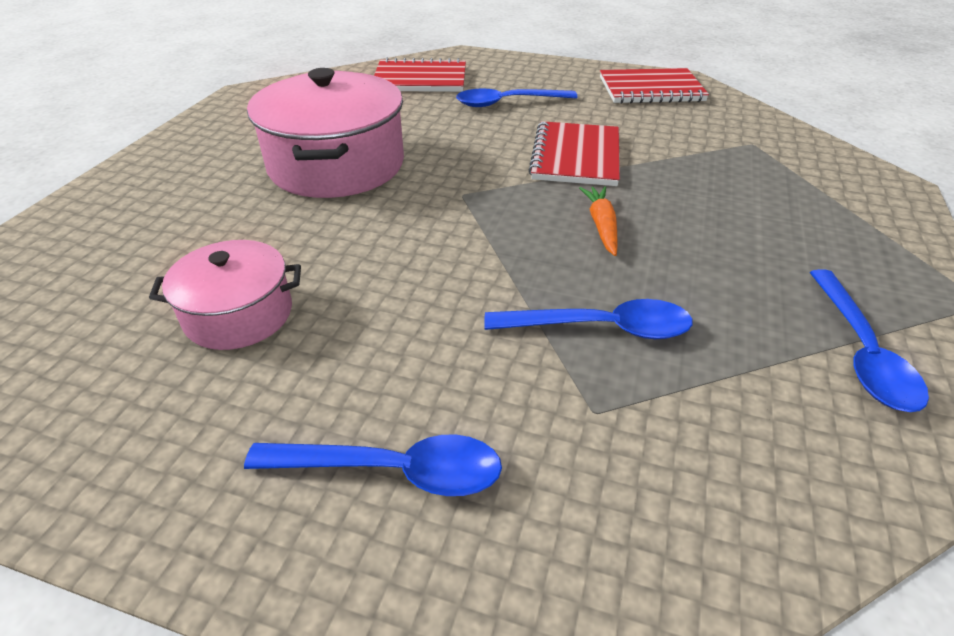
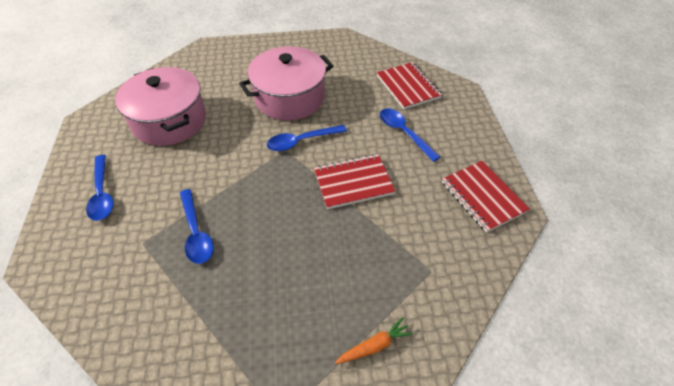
camera: 65 degrees right, 10 degrees up
(239, 314) = (169, 121): pink pot -> pink pot, size x1.75
(601, 226) = (282, 212): orange carrot -> orange carrot (374, 345)
(861, 352) = (211, 345): blue spoon -> blue spoon (301, 141)

